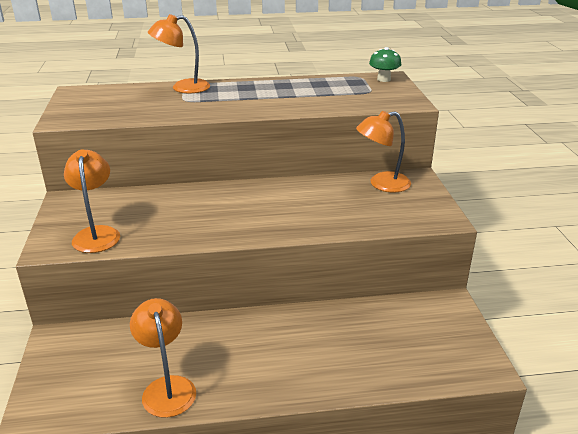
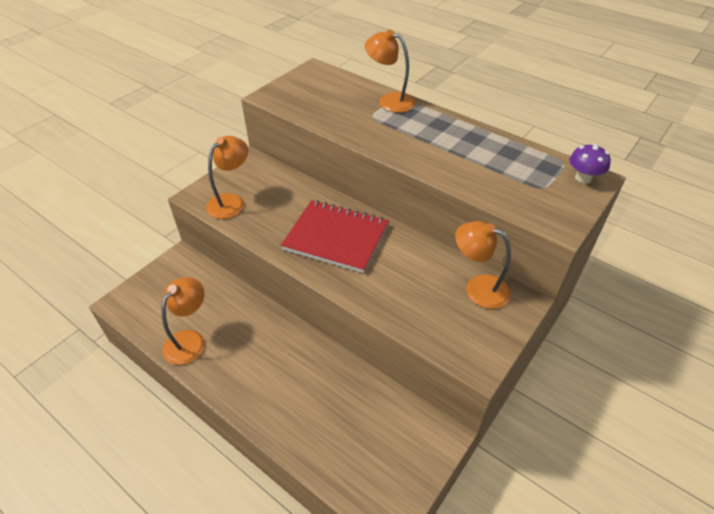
camera: 45 degrees right, 15 degrees up
(237, 209) = (336, 237): none -> red notebook
(383, 79) = (583, 178): green mushroom -> purple mushroom

